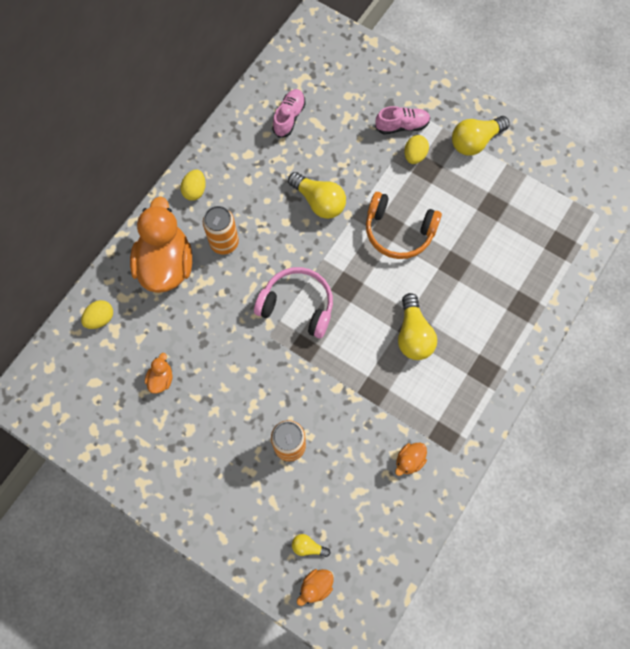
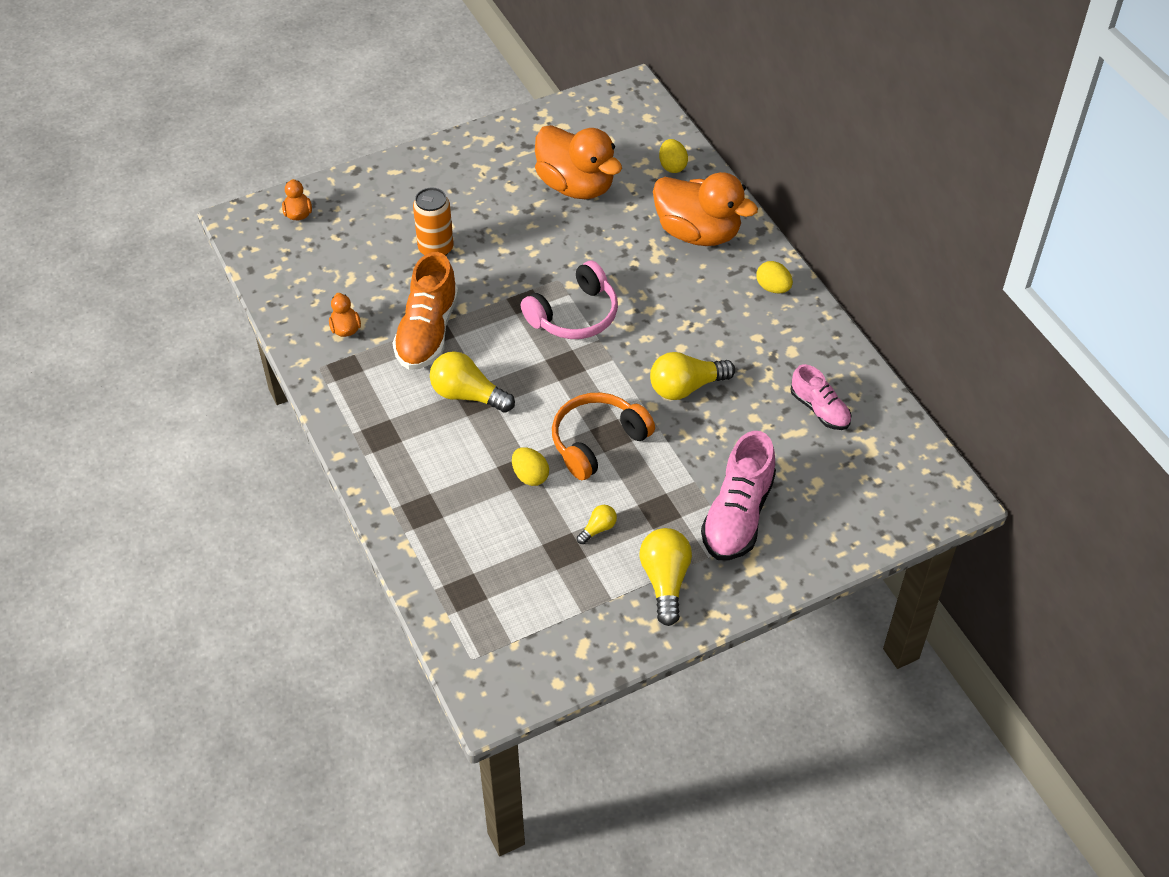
camera: 120 degrees right, 20 degrees down
(161, 379) = (576, 186): orange duck -> orange duck, size x2.39
(224, 242) = (691, 287): orange can -> none
(308, 546) = (335, 223): yellow light bulb -> yellow light bulb (598, 529)
(375, 398) = (427, 332): none -> orange shoe
(402, 126) = (737, 515): pink shoe -> pink shoe, size x1.66
(414, 155) = (687, 507): yellow egg -> yellow egg (530, 476)

